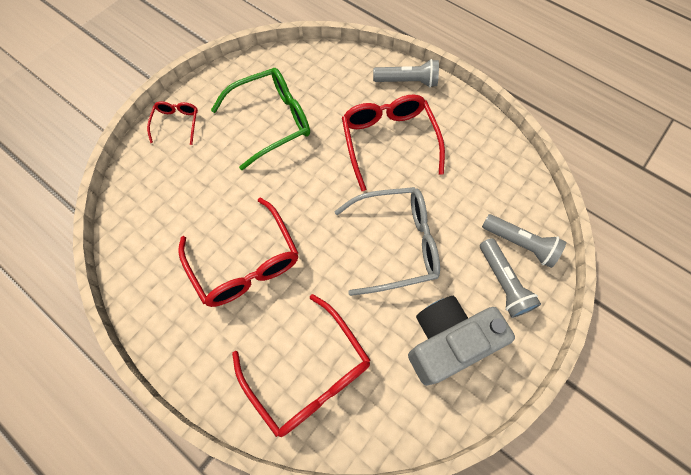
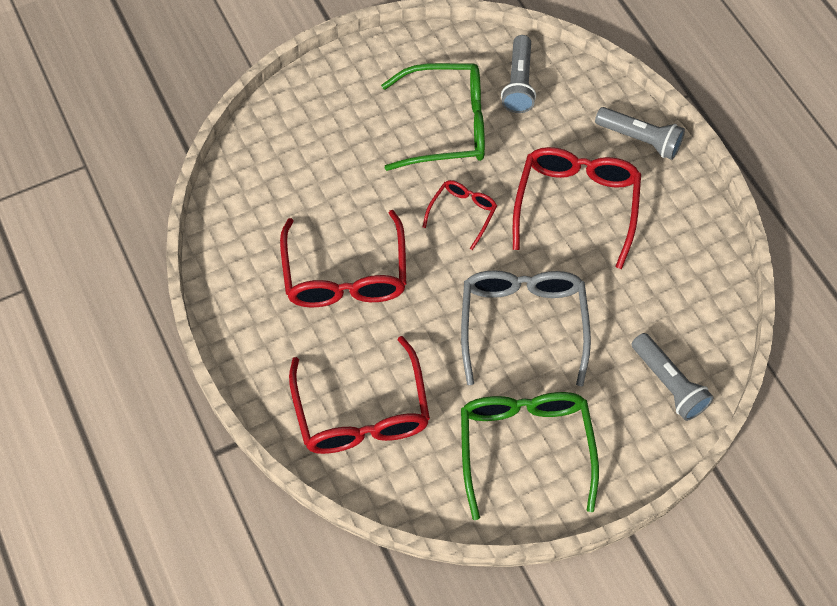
camera: 25 degrees right, 5 degrees down
(177, 123) = (335, 86): red glasses -> red glasses (462, 213)
(396, 244) = (523, 323): grey glasses -> grey glasses turned 105 degrees counterclockwise
(447, 342) = (525, 447): grey camera -> green glasses
(502, 283) = (622, 415): grey flashlight -> grey flashlight (518, 83)

